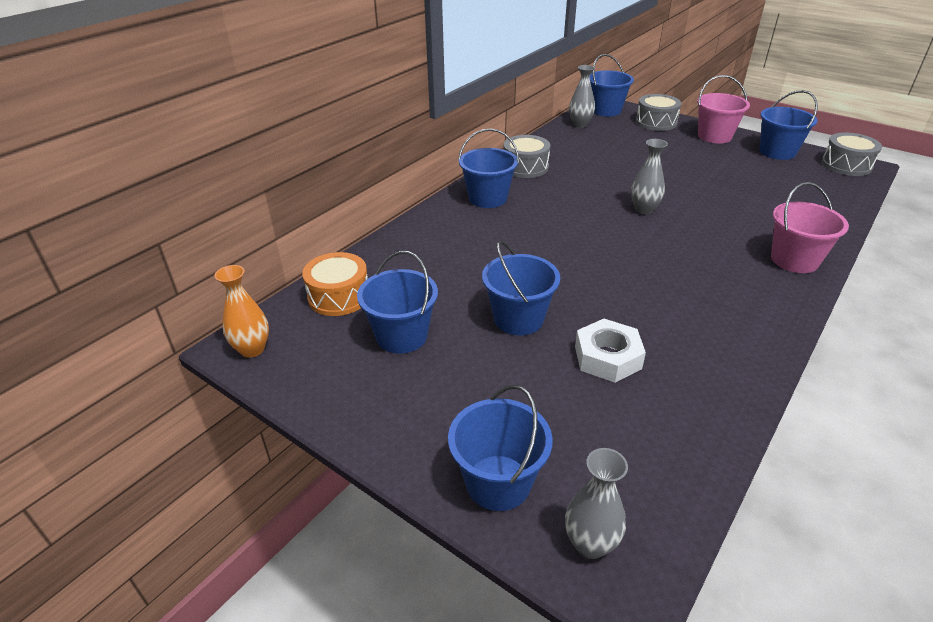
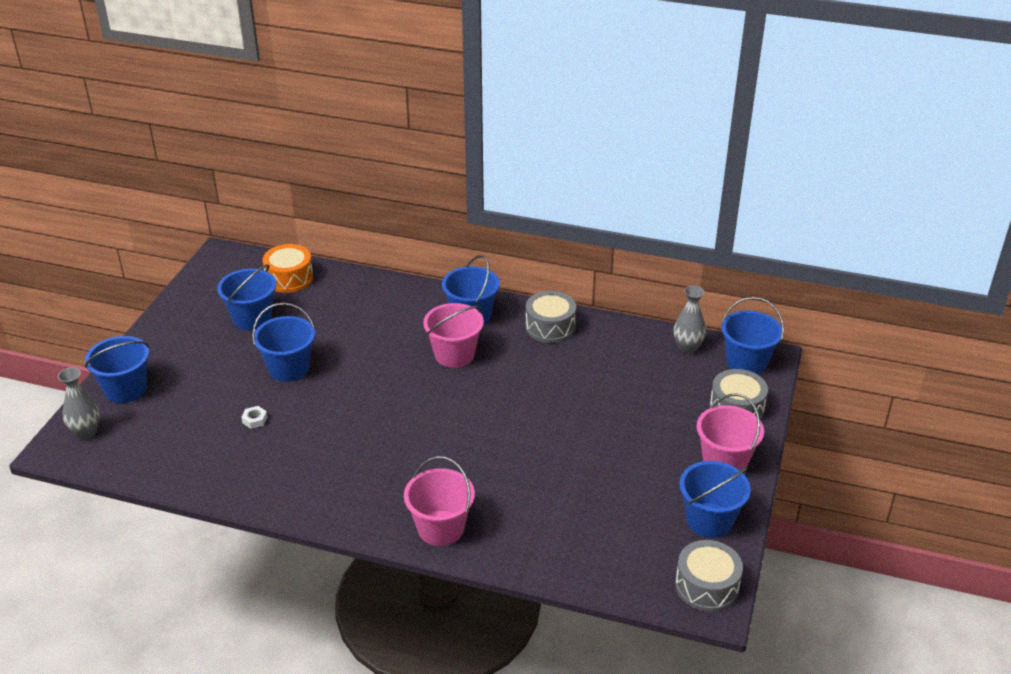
camera: 70 degrees right, 0 degrees up
(252, 349) = (221, 261): orange vase -> none
(543, 215) = (454, 354): none -> pink bucket
(607, 357) = (255, 420): white nut -> white nut, size x0.46
(644, 209) = (497, 418): grey vase -> none

